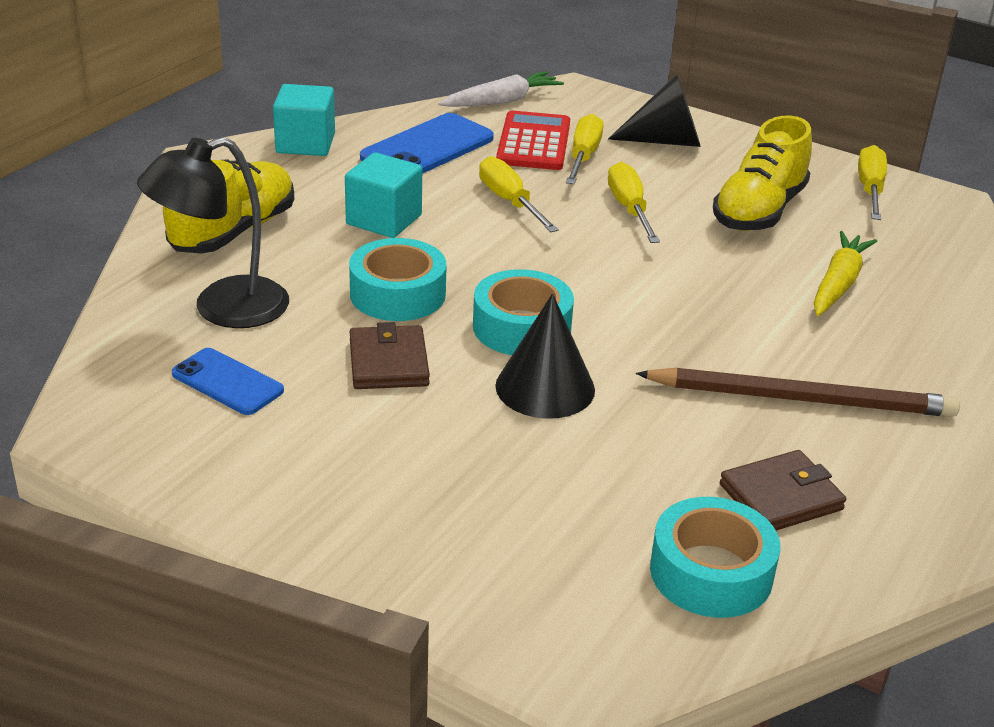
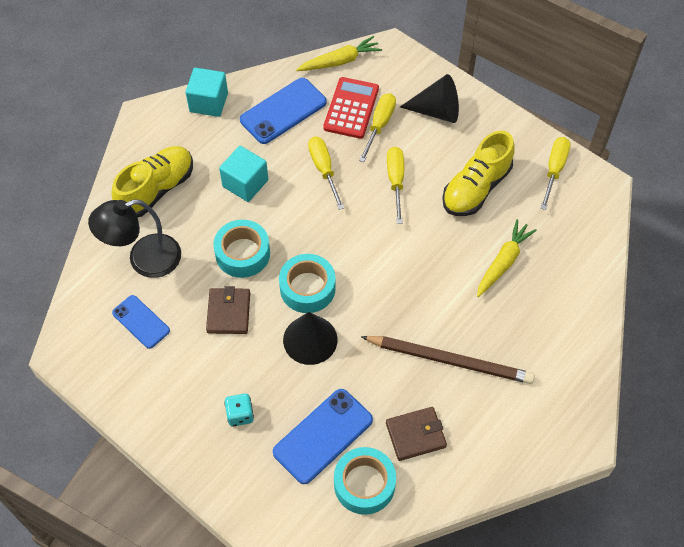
camera: 10 degrees right, 25 degrees up
(441, 491) = (240, 414): none -> turquoise dice
(502, 101) = (340, 61): white carrot -> yellow carrot
(608, 510) = (323, 436): none -> blue phone

